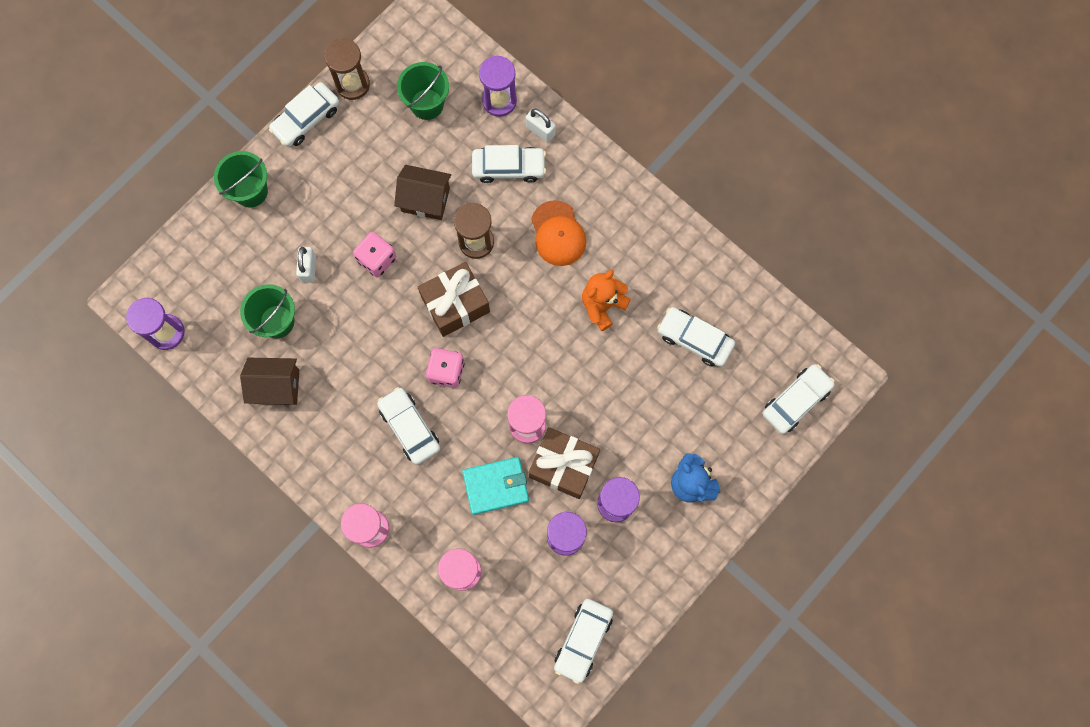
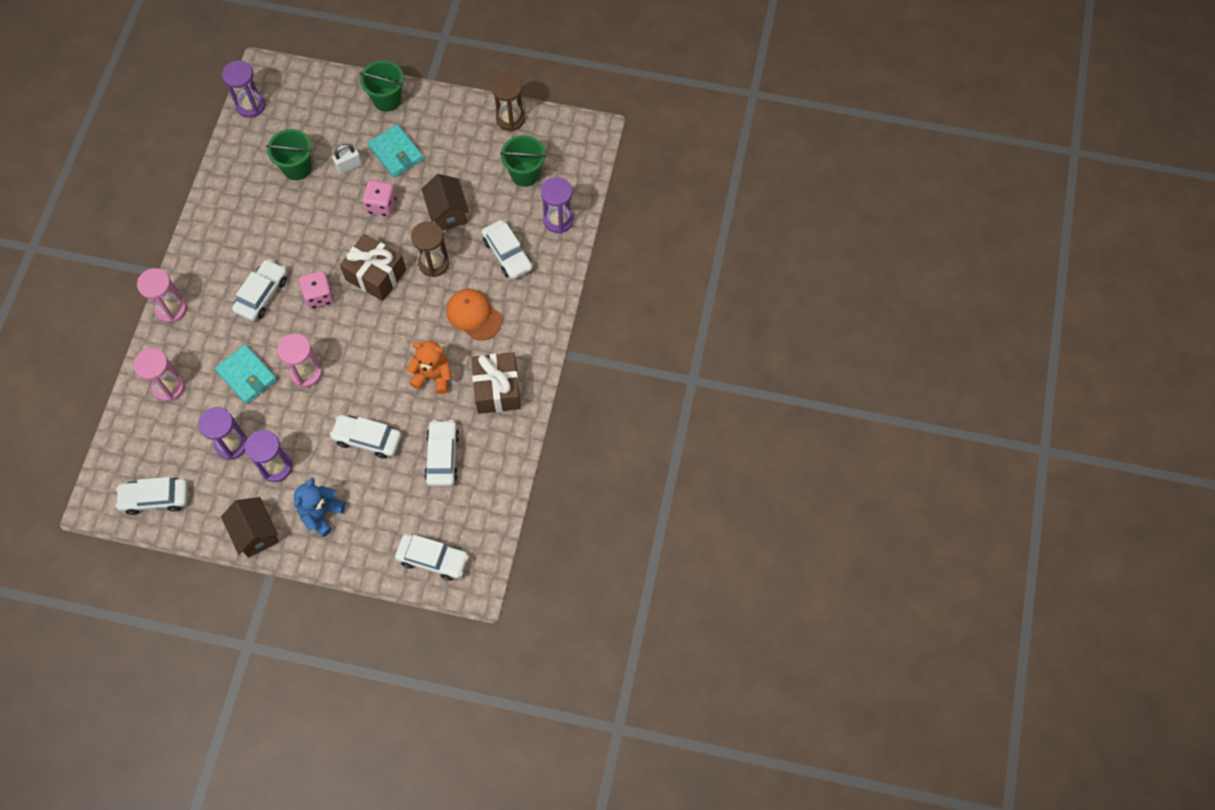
camera: 60 degrees right, 10 degrees down
(276, 386) = (247, 193): brown house -> brown house (255, 533)
(306, 119) = (464, 104): white car -> white car (367, 439)
(322, 214) = (396, 153): none -> turquoise wallet
(540, 130) = (551, 260): white padlock -> none
(558, 233) = (474, 315): orange cap -> orange cap turned 90 degrees clockwise
(563, 466) = (287, 414): brown gift -> brown gift (497, 389)

